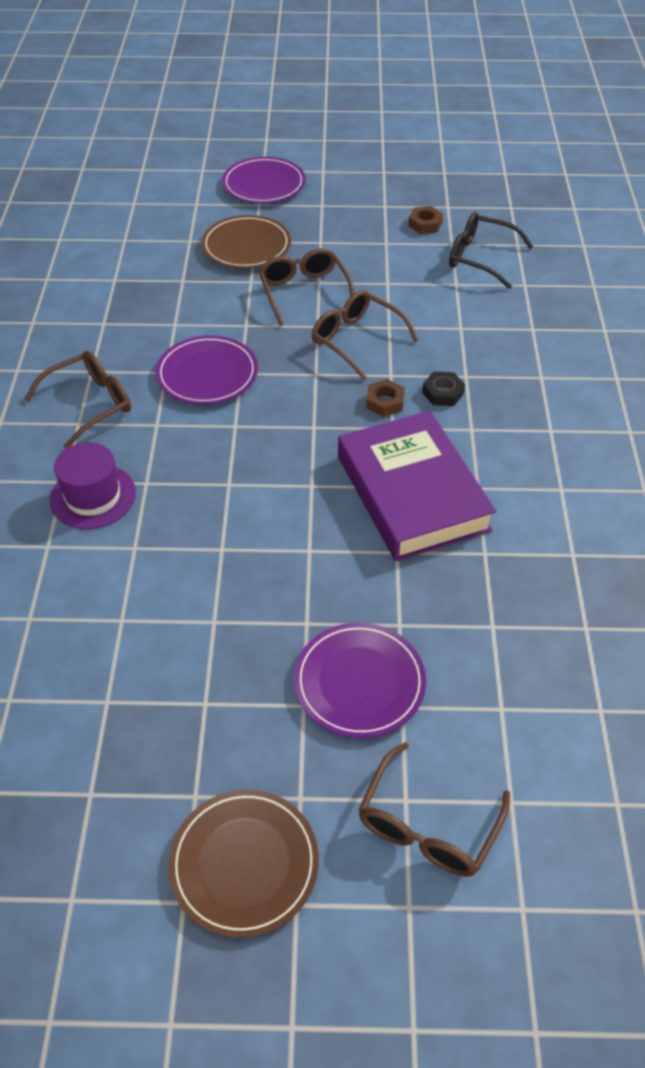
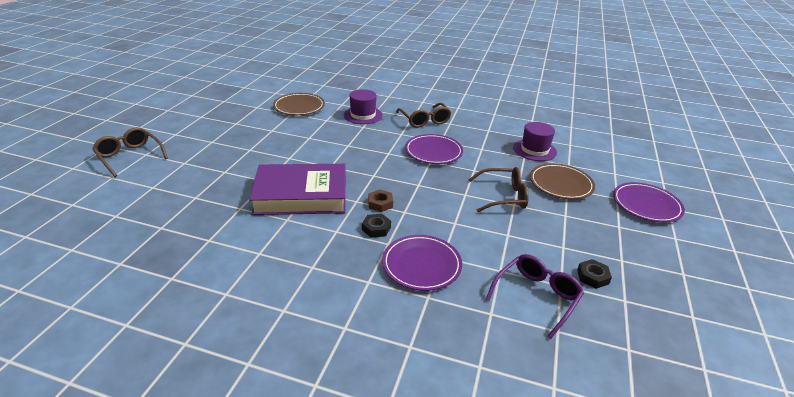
camera: 105 degrees right, 15 degrees down
(156, 272) = (534, 150): none -> purple hat
(244, 864) = (165, 121): brown plate -> brown plate (299, 107)
(356, 340) = (445, 206): brown glasses -> none
(359, 682) = (207, 155): purple plate -> purple plate (421, 265)
(425, 224) = (592, 277): brown nut -> black nut
(480, 258) = (536, 296): black glasses -> purple glasses

